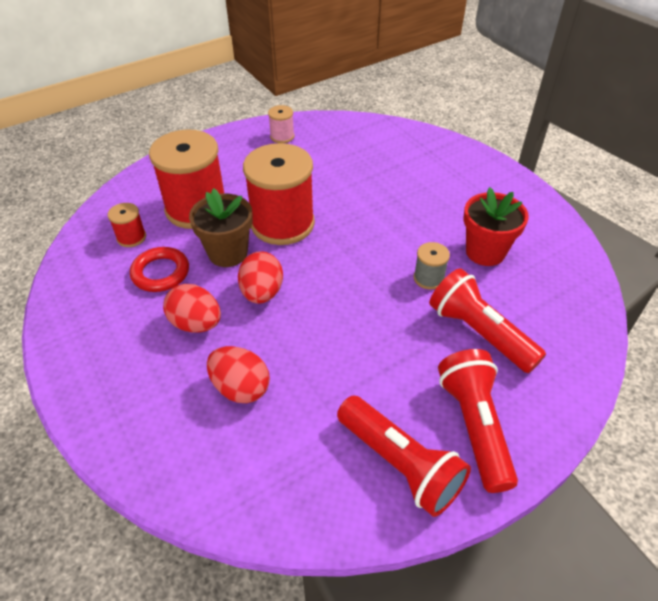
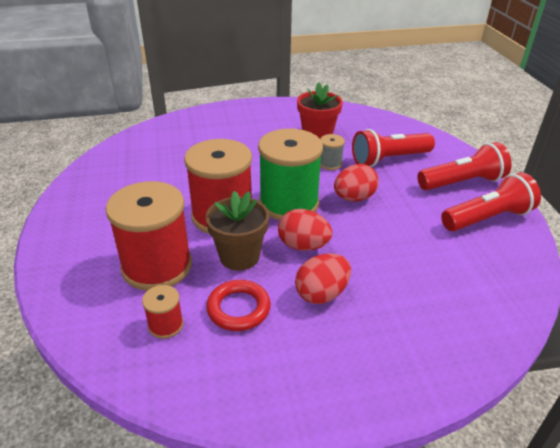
camera: 70 degrees left, 10 degrees down
(241, 388) = (405, 279): red egg -> red egg (354, 198)
(282, 136) = (93, 189): pink spool -> none
(328, 264) = (289, 203): none -> green spool
(474, 425) = (462, 182): red flashlight -> red flashlight turned 150 degrees clockwise

